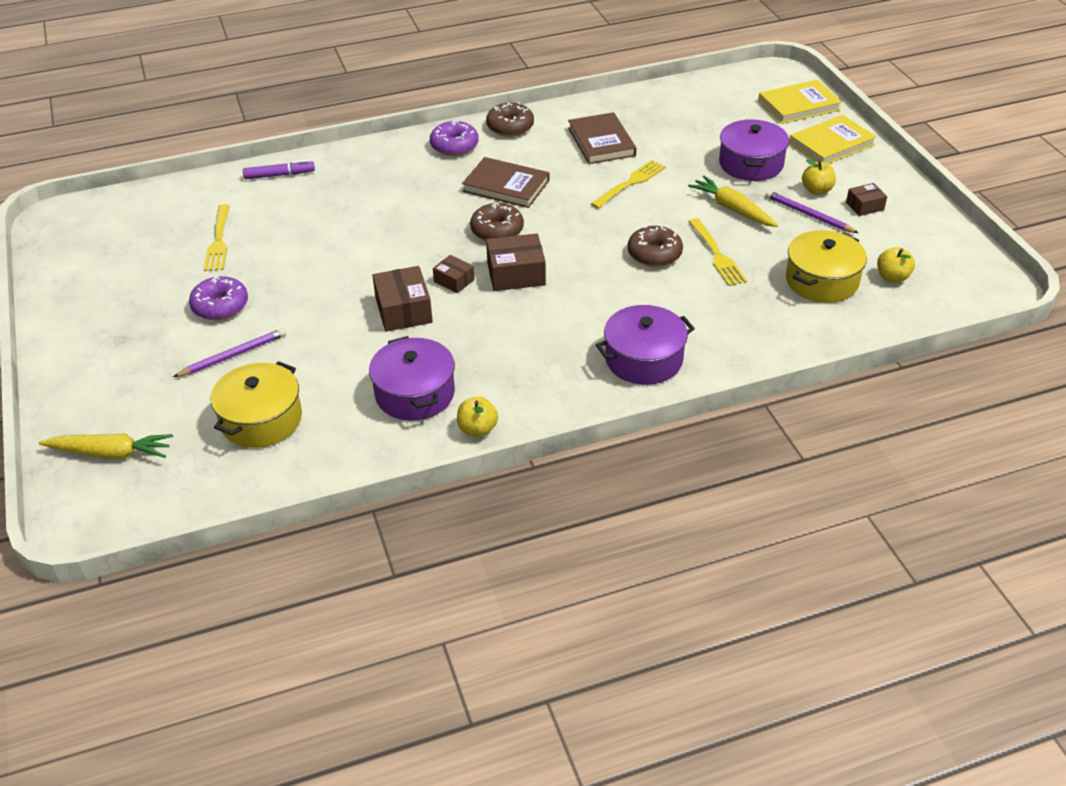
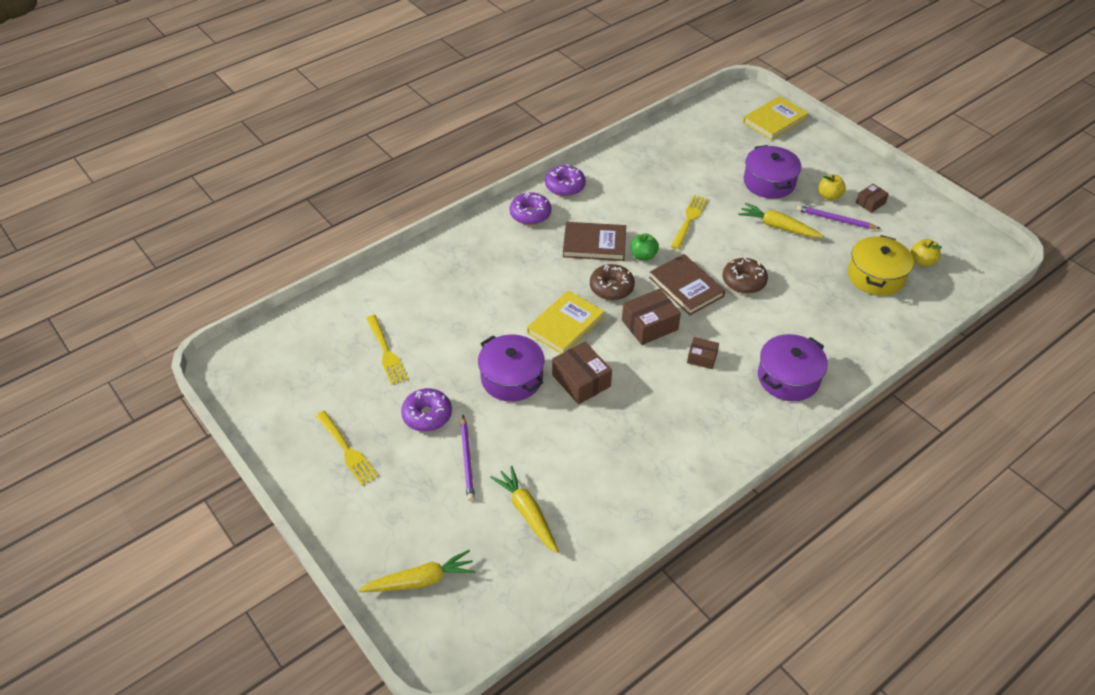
camera: 20 degrees left, 5 degrees up
(233, 355) = (467, 460): purple pencil -> purple pencil turned 135 degrees clockwise
(261, 419) = (527, 513): yellow pot -> yellow carrot
(279, 175) = (399, 275): purple marker -> none
(414, 393) = (635, 455): purple pot -> purple pot (511, 378)
(454, 281) = (605, 343): brown box -> brown box (702, 358)
(477, 429) = (701, 473): yellow apple -> none
(510, 127) = (565, 186): brown donut -> purple donut
(553, 207) = (643, 256): none -> green apple
(601, 142) = (645, 185): brown book -> brown book (686, 287)
(716, 254) = (789, 271): yellow fork -> yellow fork (346, 449)
(831, 144) = (817, 152): yellow book -> yellow book (565, 325)

